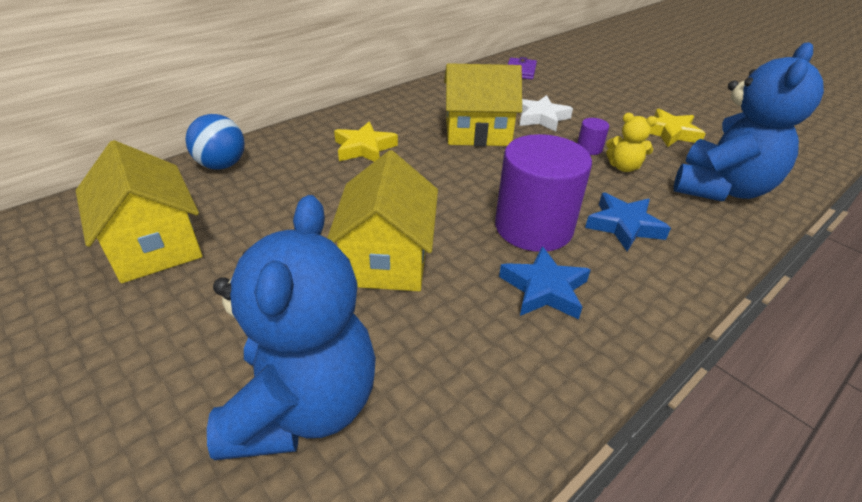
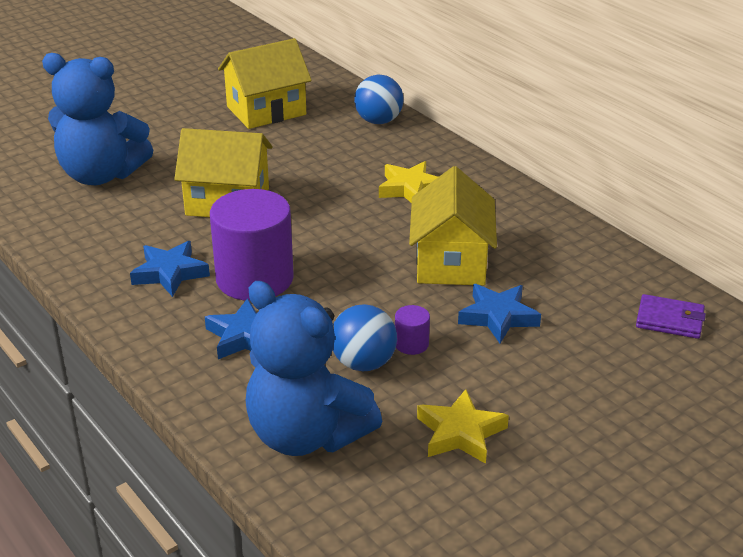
camera: 95 degrees right, 5 degrees down
(540, 118) = (498, 317): white star -> blue star
(623, 167) = (363, 363): yellow teddy bear -> blue ball

